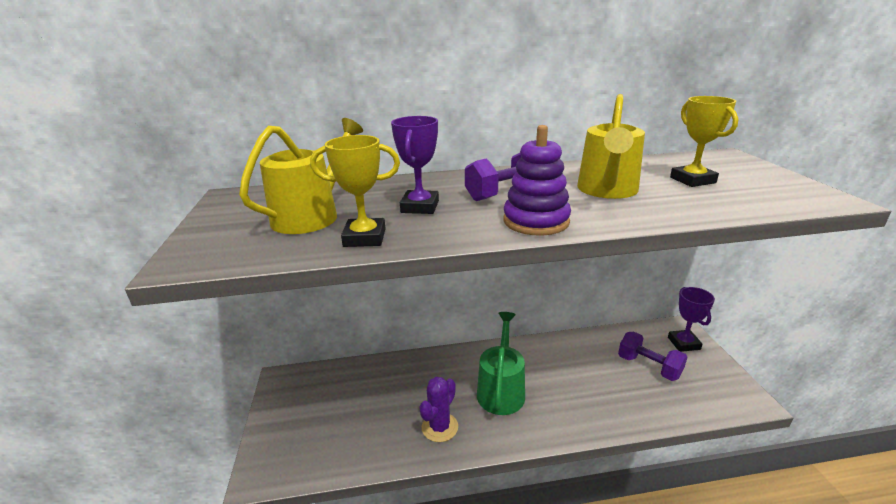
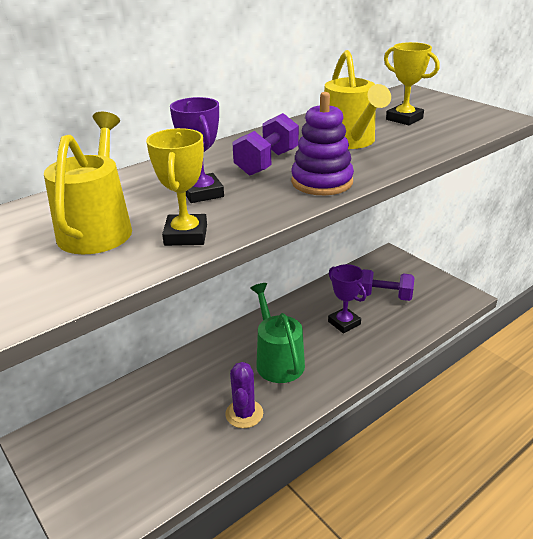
camera: 30 degrees left, 5 degrees up
(364, 238) = (186, 235): yellow trophy -> yellow trophy turned 60 degrees counterclockwise
(683, 343) = (399, 268): purple trophy -> purple trophy (344, 323)

